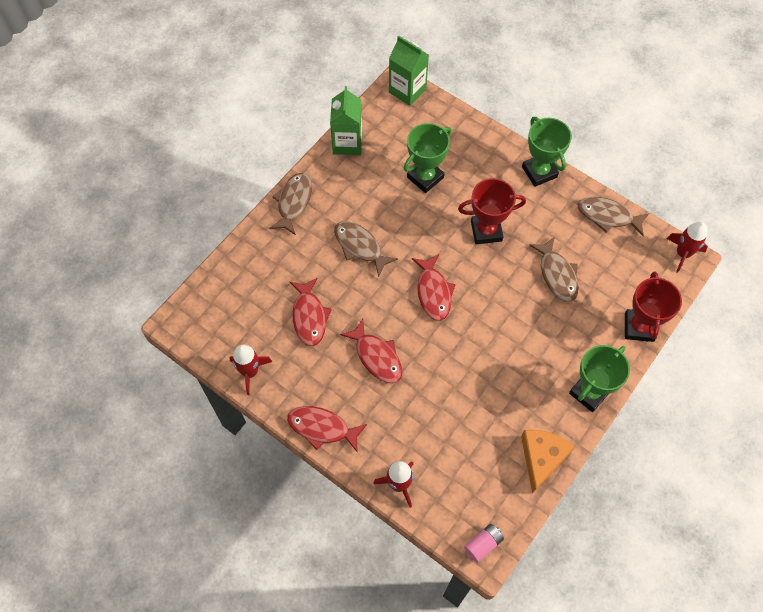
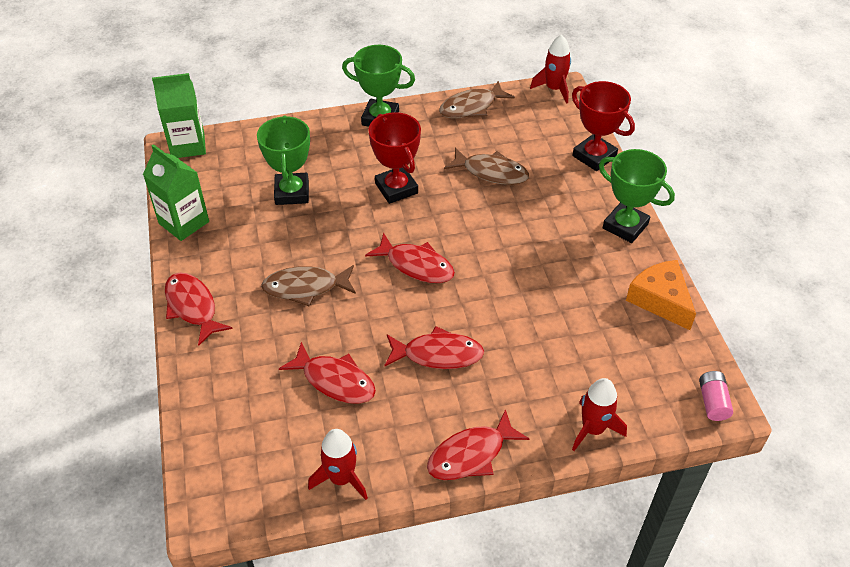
camera: 50 degrees left, 15 degrees down
(293, 202) = (192, 307): brown fish -> red fish
(486, 231) = (396, 188): red trophy -> red trophy turned 60 degrees counterclockwise
(589, 392) = (625, 226): green trophy -> green trophy turned 45 degrees counterclockwise

